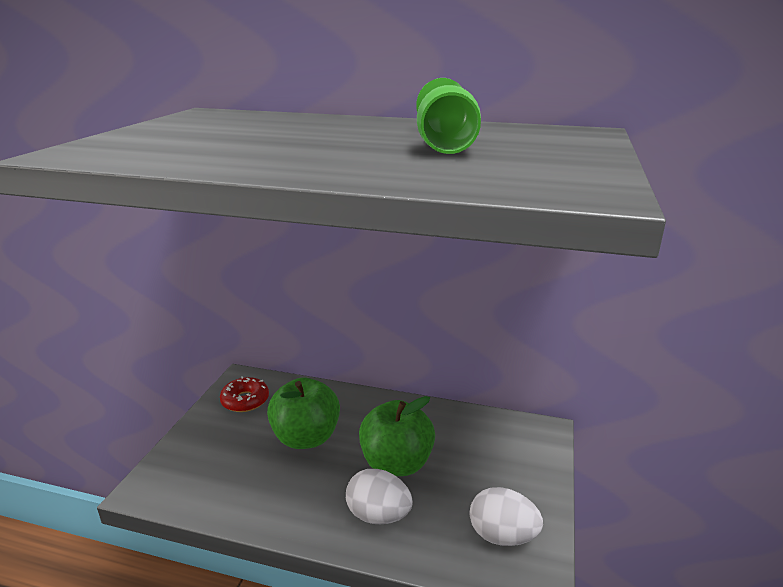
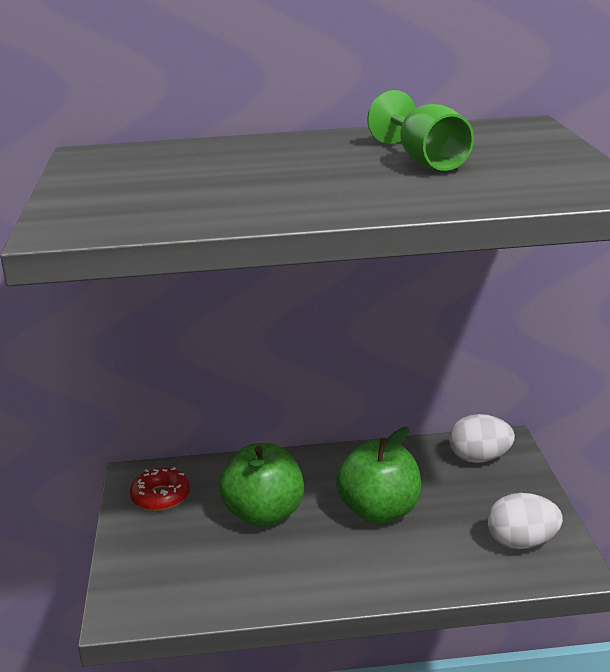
camera: 20 degrees left, 0 degrees up
(378, 515) = (395, 561): white egg -> white egg (479, 458)

